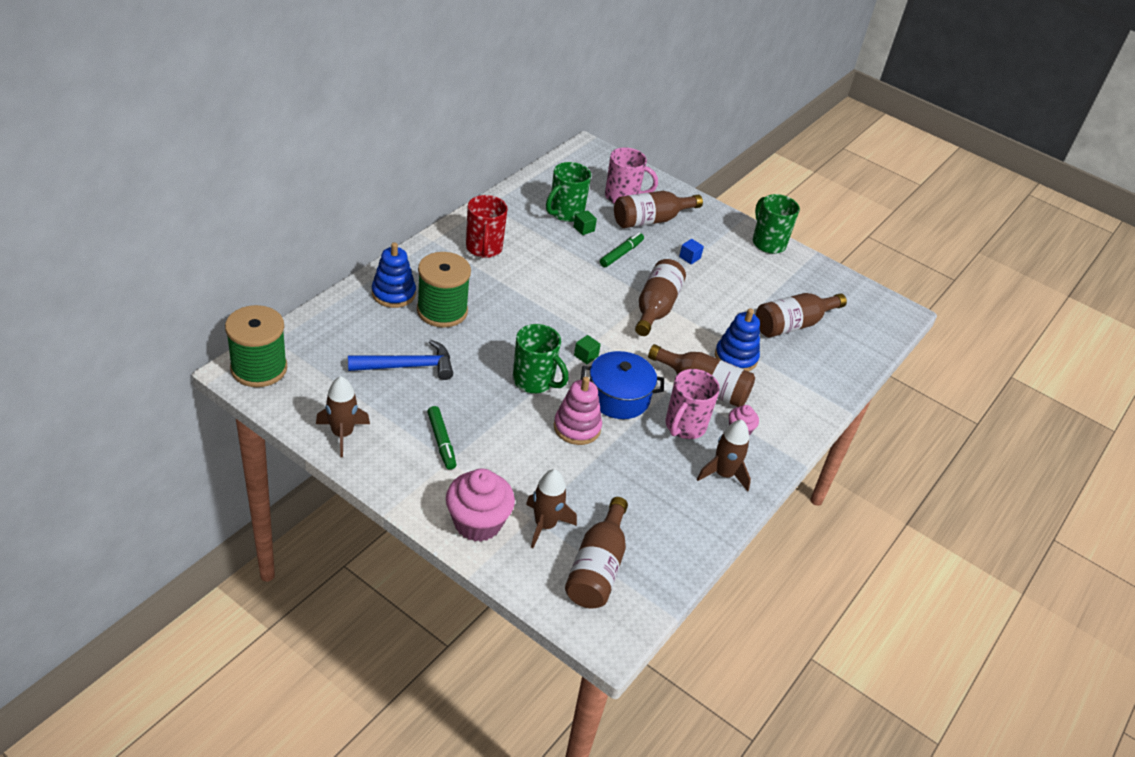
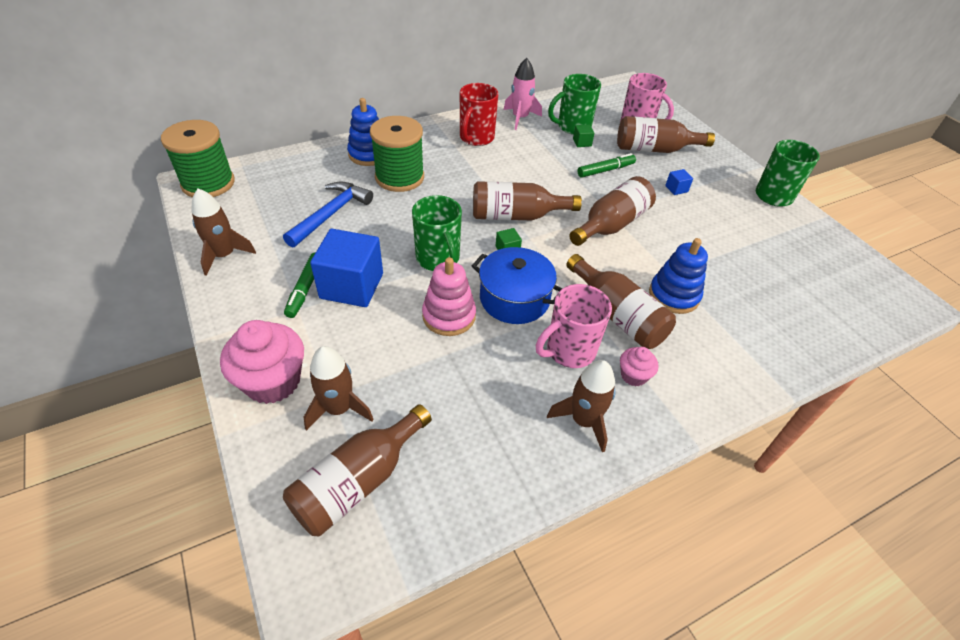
camera: 30 degrees right, 5 degrees up
(407, 366) = (331, 214): blue hammer -> blue hammer turned 75 degrees counterclockwise
(479, 427) = (351, 286): none -> blue cube
(510, 215) = (520, 118): none -> pink rocket
(792, 325) = (762, 279): brown bottle -> brown bottle (516, 216)

